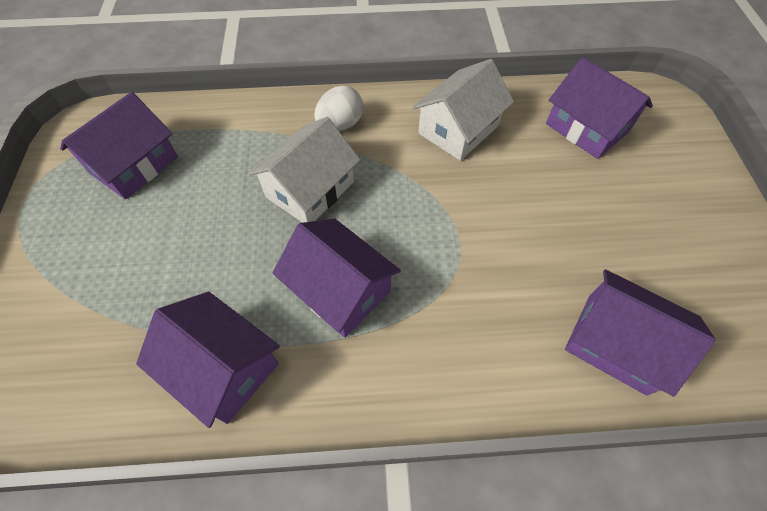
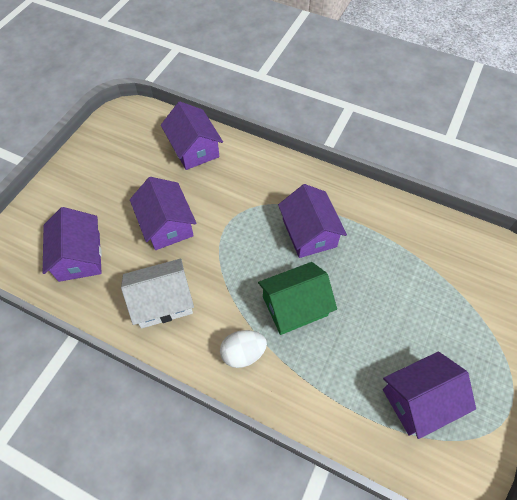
camera: 150 degrees left, 0 degrees up
(223, 368) = (387, 224): purple house -> purple house (167, 224)
(310, 189) = (295, 306): white house -> green house

